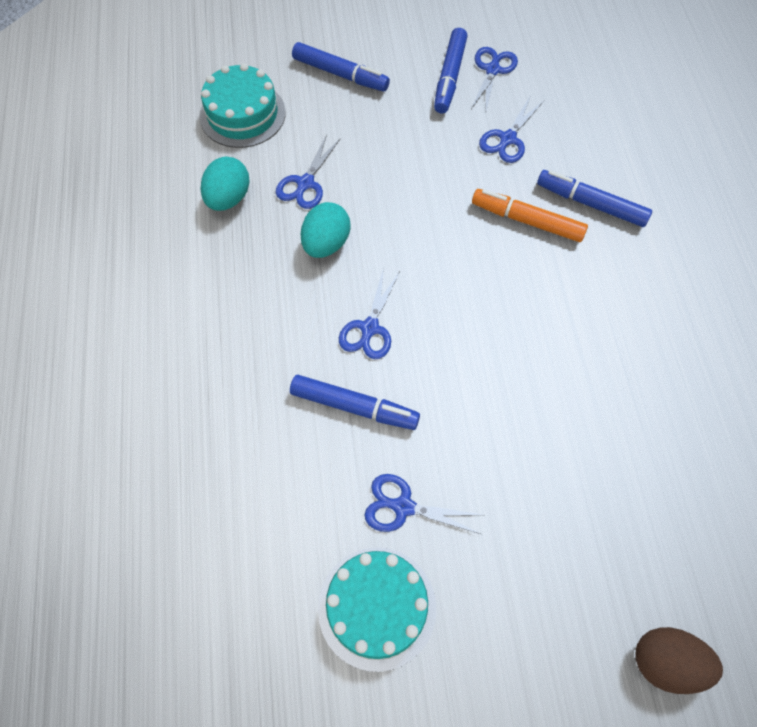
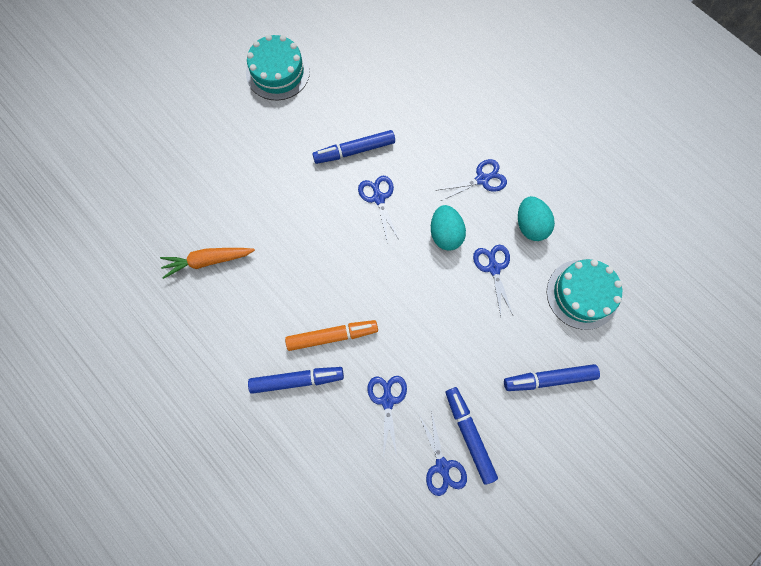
camera: 145 degrees right, 10 degrees up
(402, 506) = (295, 119): blue scissors -> blue scissors (482, 179)
(632, 383) = (208, 261): none -> orange carrot
(666, 662) = (131, 129): brown egg -> none

